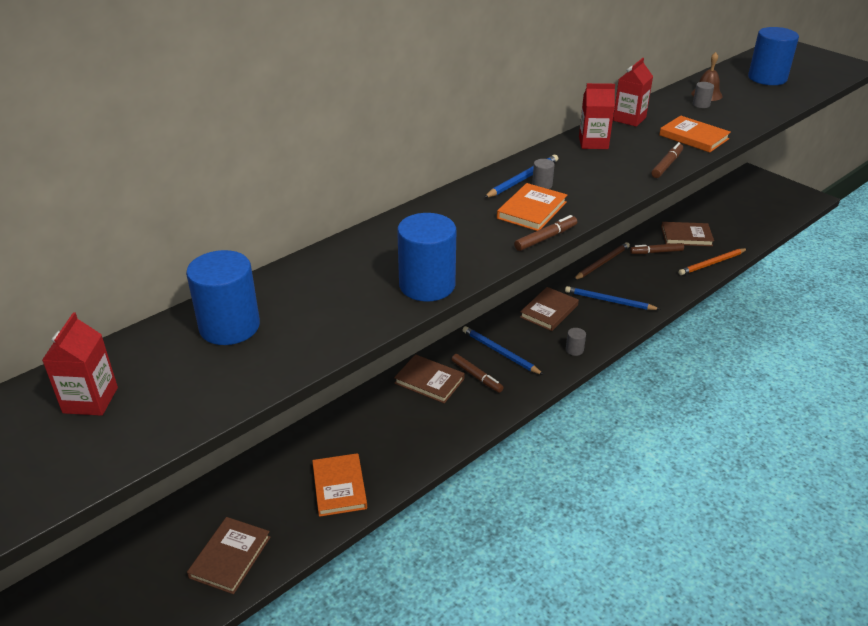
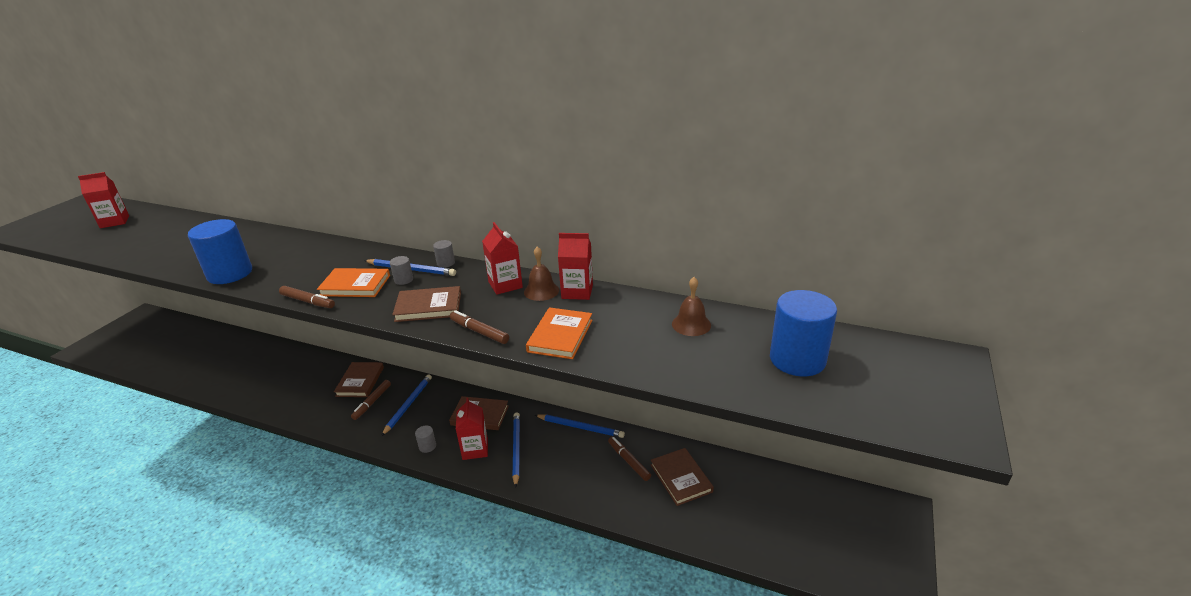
camera: 65 degrees right, 5 degrees down
(229, 327) = (181, 231): blue cylinder -> none
(230, 557) = (179, 363): brown book -> brown book (428, 307)
(339, 487) = (240, 380): orange book -> none
(596, 323) = (475, 449): none -> red carton
(602, 263) = (580, 427): brown pencil -> blue pencil
(616, 131) = (541, 291): none -> brown bell
(666, 165) = (479, 332): brown marker -> brown marker turned 150 degrees counterclockwise
(701, 104) = (656, 326): grey cylinder -> grey cylinder (446, 263)
(712, 263) = (637, 513): orange pencil -> none

